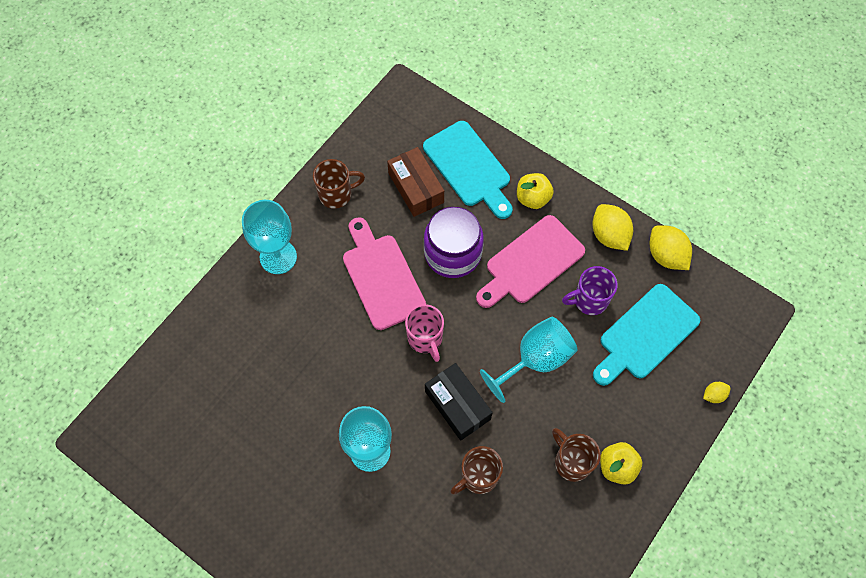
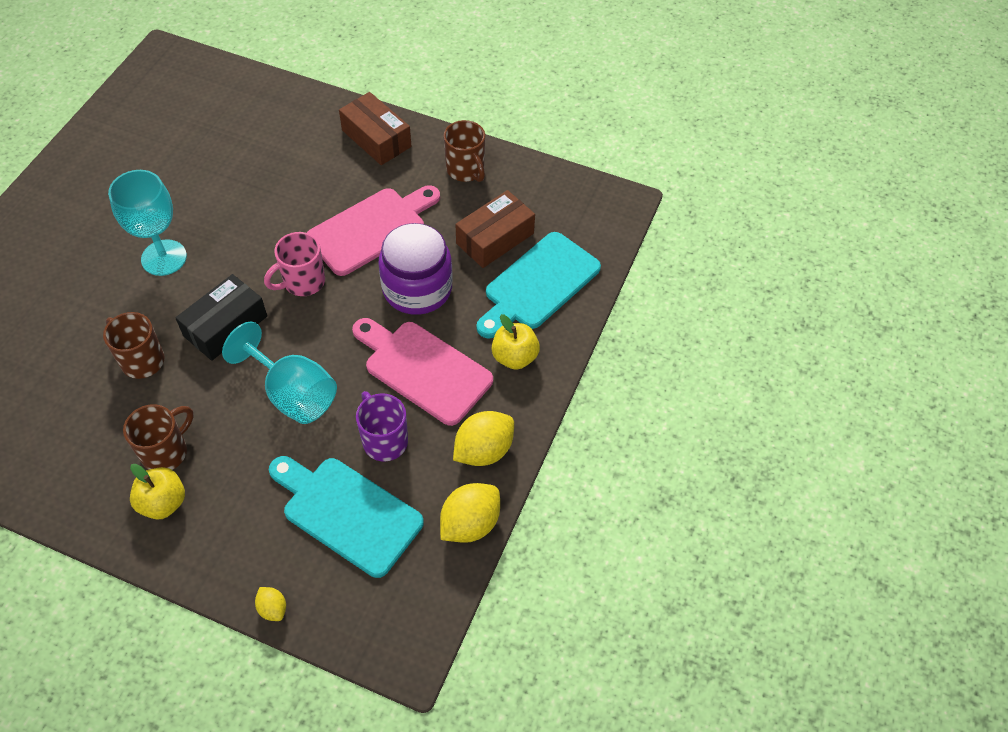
camera: 75 degrees right, 10 degrees down
(278, 257) = (376, 138): turquoise goblet -> brown box

